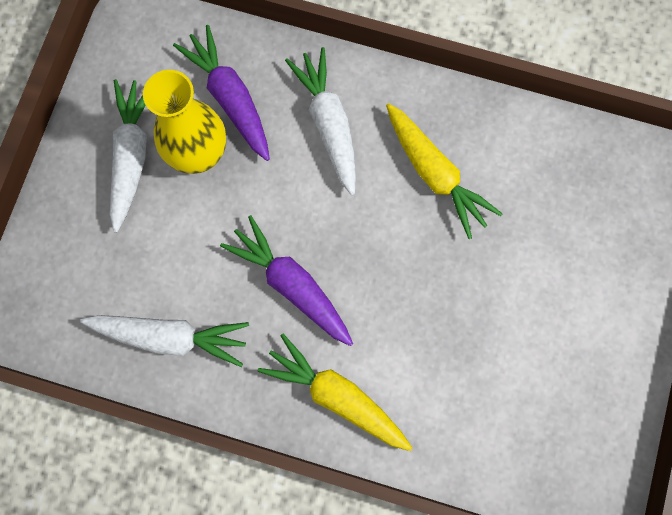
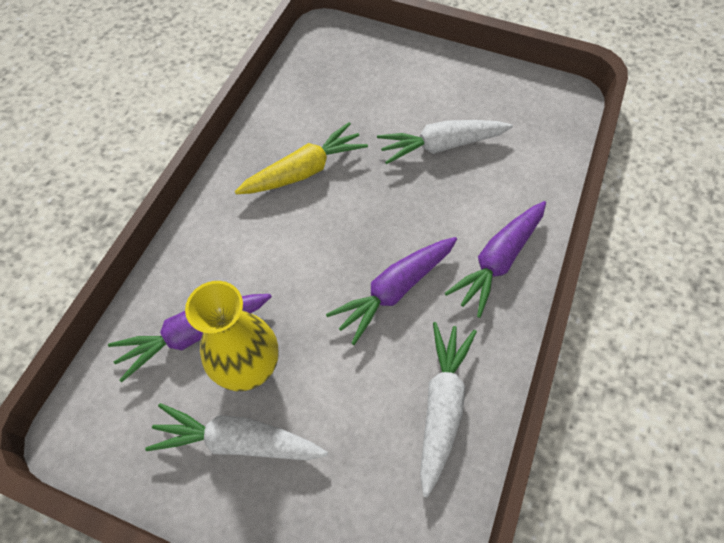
camera: 85 degrees left, 15 degrees down
(329, 124) = (241, 247): white carrot -> white carrot (441, 146)
(336, 396) = (497, 260): yellow carrot -> purple carrot

